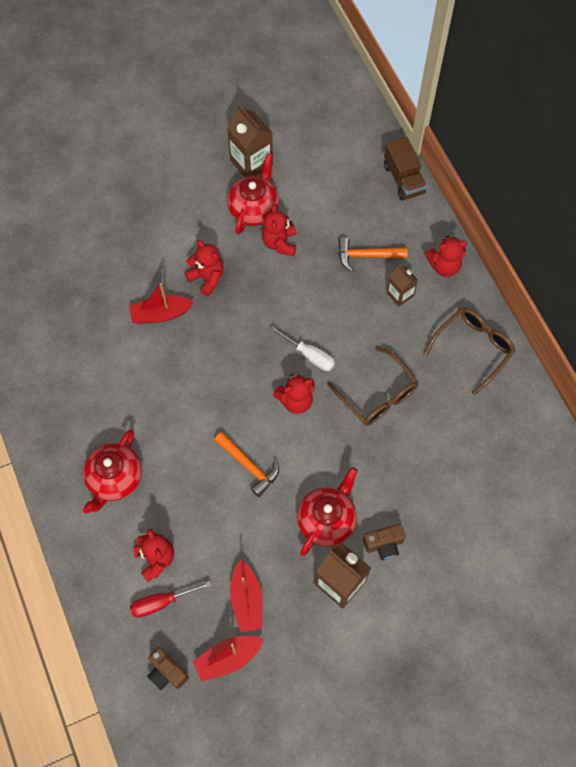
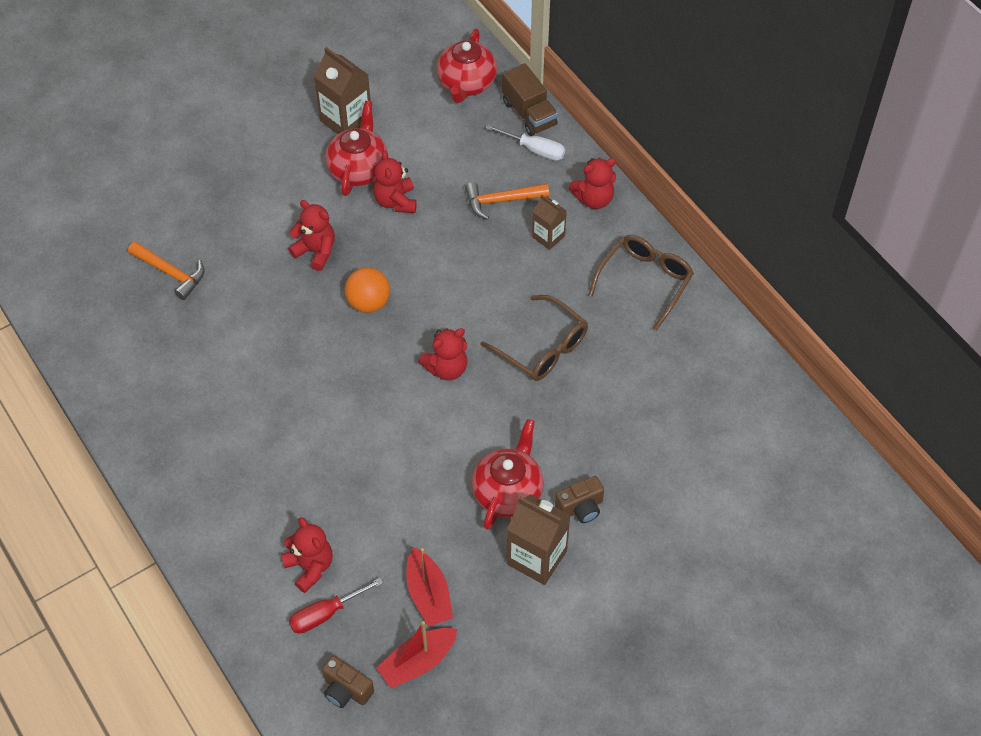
camera: 10 degrees left, 10 degrees down
(114, 479) = (244, 487): red teapot -> red teapot (466, 84)
(160, 314) = (267, 298): red boat -> none
(242, 331) = (368, 303): none -> orange ball
(249, 466) = (404, 448): orange hammer -> orange hammer (170, 273)
(310, 355) = (454, 317): white screwdriver -> white screwdriver (535, 150)

